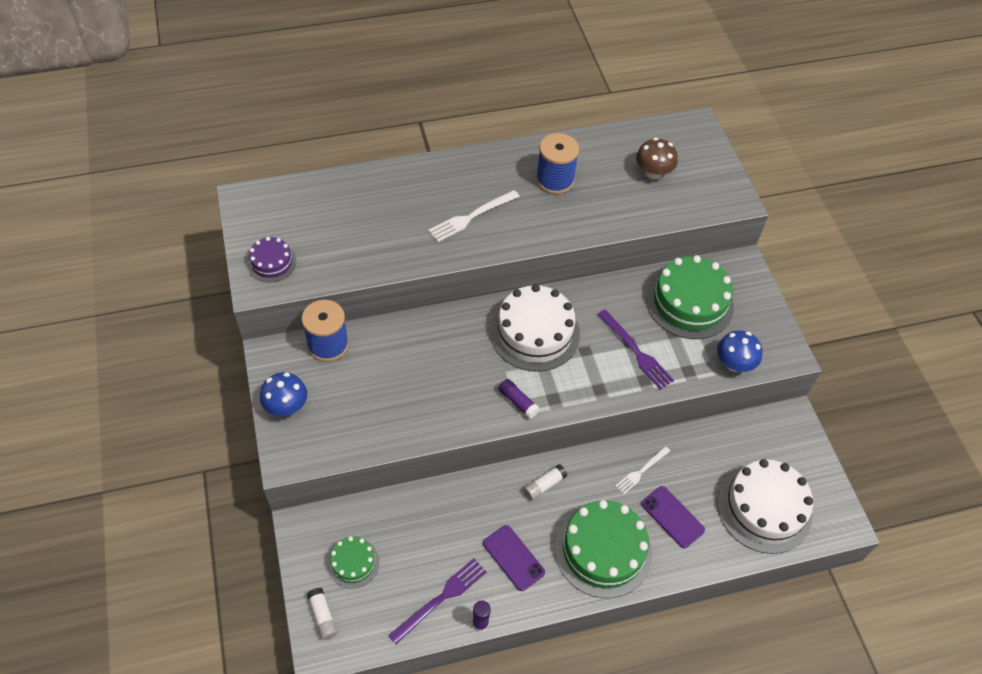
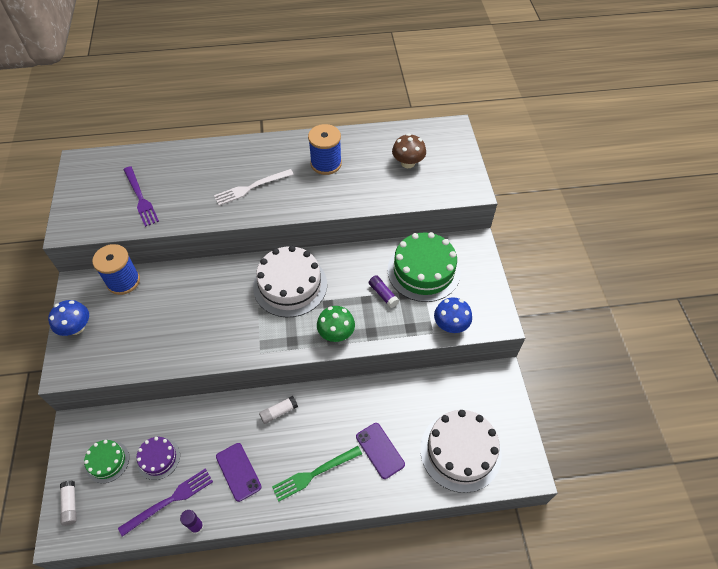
camera: 10 degrees right, 0 degrees up
(271, 263) = (84, 212): purple cake -> purple cake (158, 458)
(518, 402) = (262, 341): purple glue stick -> purple glue stick (383, 294)
(603, 385) = (336, 333): none -> green mushroom
(603, 550) = (314, 473): green cake -> green fork
(636, 351) = (369, 307): purple fork -> purple fork (140, 198)
(641, 471) = (362, 408): white fork -> none

